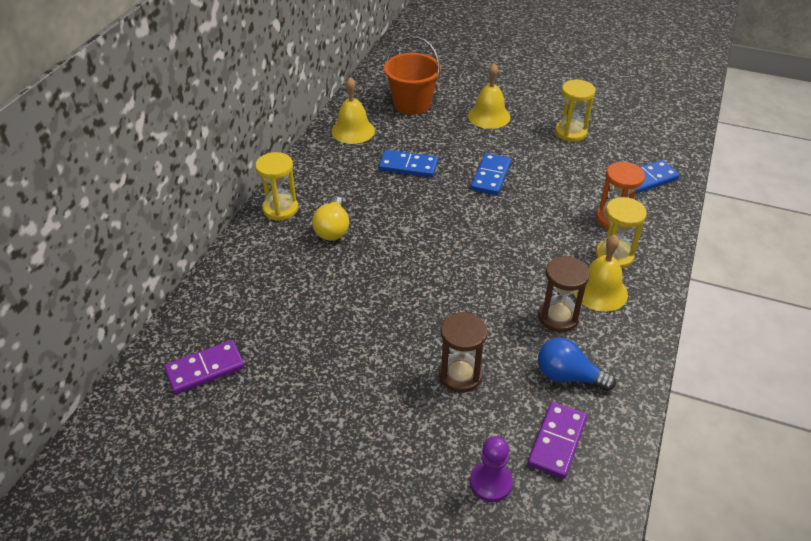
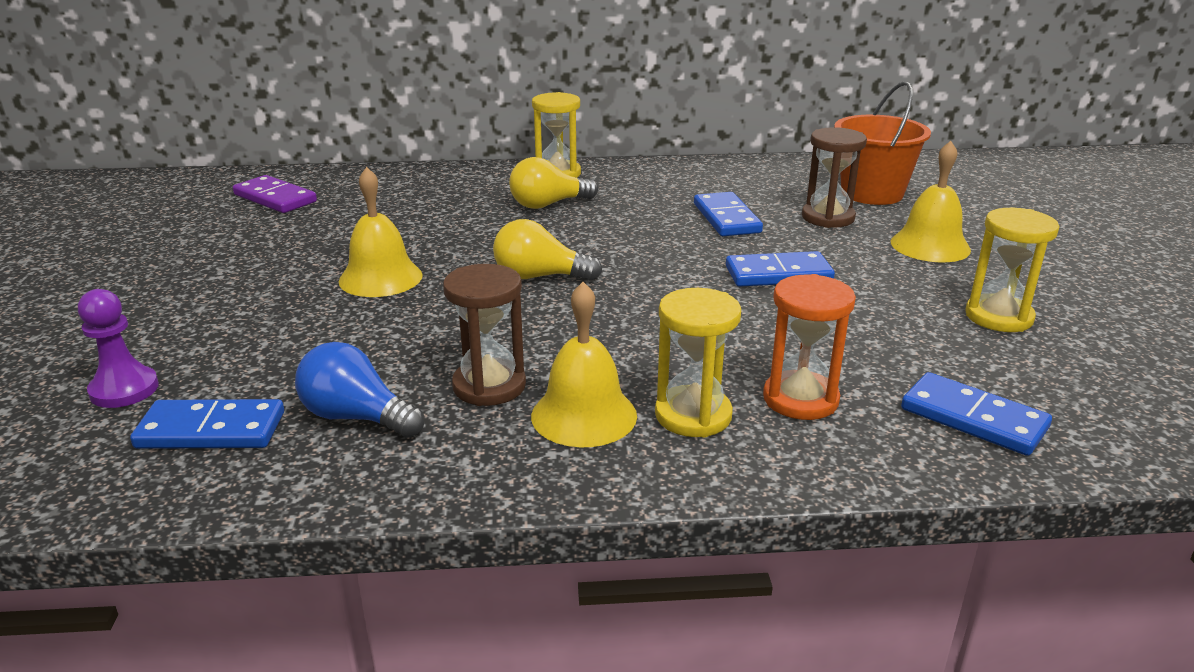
camera: 65 degrees right, 15 degrees down
(353, 131) = (756, 175): yellow bell -> yellow bell (380, 278)
(440, 263) = (540, 277): none -> yellow light bulb
(460, 375) = (322, 331): brown hourglass -> brown hourglass (828, 217)
(557, 441) = (211, 430): purple domino -> blue domino
(568, 376) = (357, 417): blue light bulb -> blue light bulb turned 60 degrees counterclockwise

